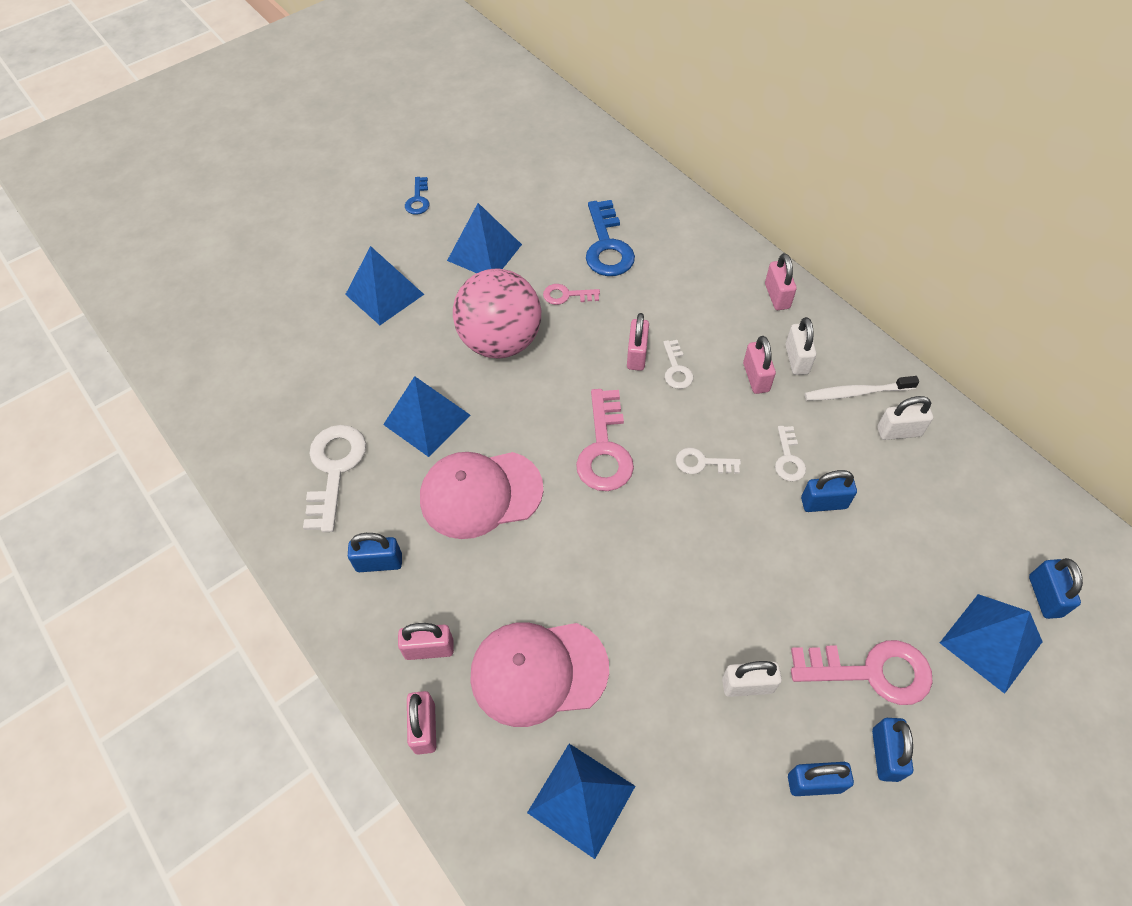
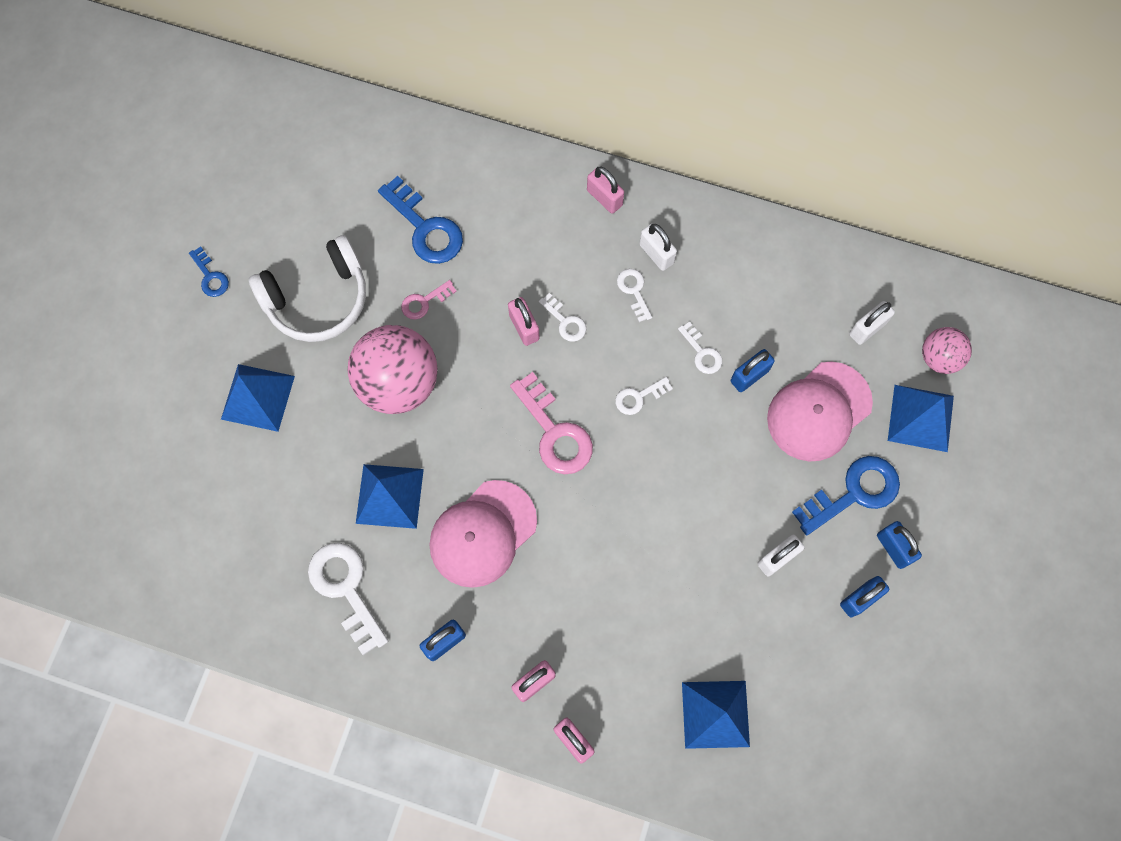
camera: 35 degrees left, 15 degrees up
(484, 252) = (318, 299): blue pyramid -> white headphones
(538, 672) = (626, 645): pink cap -> pink cap (819, 411)
(756, 377) = (634, 291): pink padlock -> white key
(856, 392) = (720, 258): white toothbrush -> none
(870, 671) = (853, 493): pink key -> blue key
(899, 431) = (771, 276): white padlock -> white padlock (867, 328)
(1044, 596) = (939, 358): blue padlock -> pink ball

